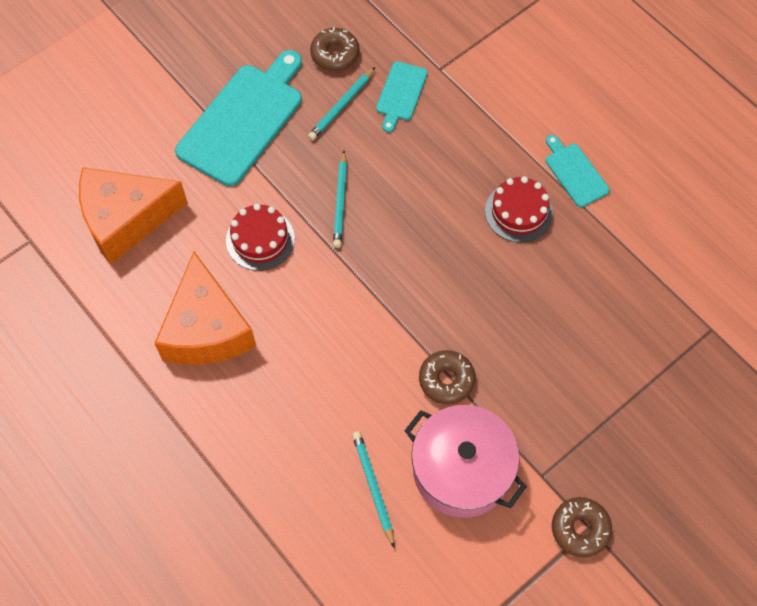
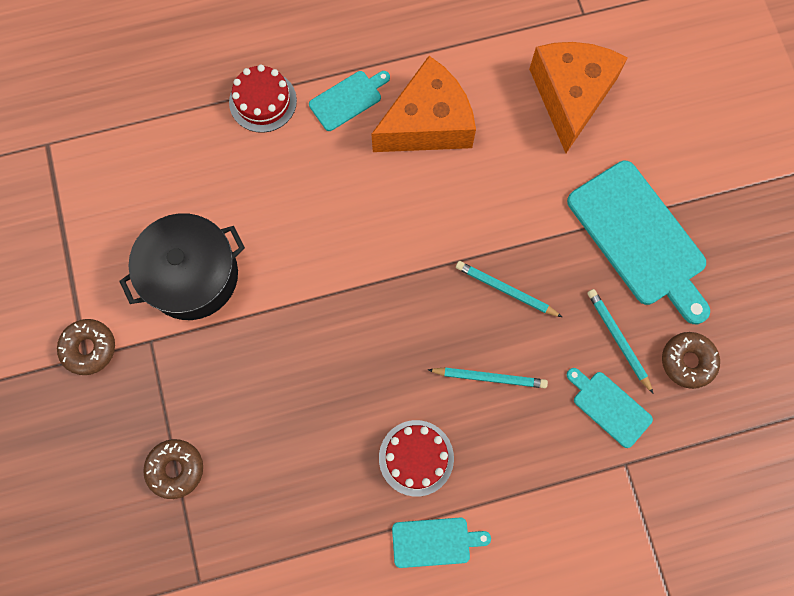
camera: 115 degrees right, 10 degrees up
(206, 329) = (427, 123): orange cheese -> orange cheese turned 135 degrees clockwise
(212, 413) = (348, 99): none -> turquoise cutting board
(260, 239) = (497, 201): red cake -> red cake (263, 101)
(373, 487) = (217, 198): turquoise pencil -> turquoise pencil (489, 378)
(446, 380) = (278, 302): brown donut -> brown donut (175, 469)
(461, 470) = (192, 275): pink pot -> black pot

